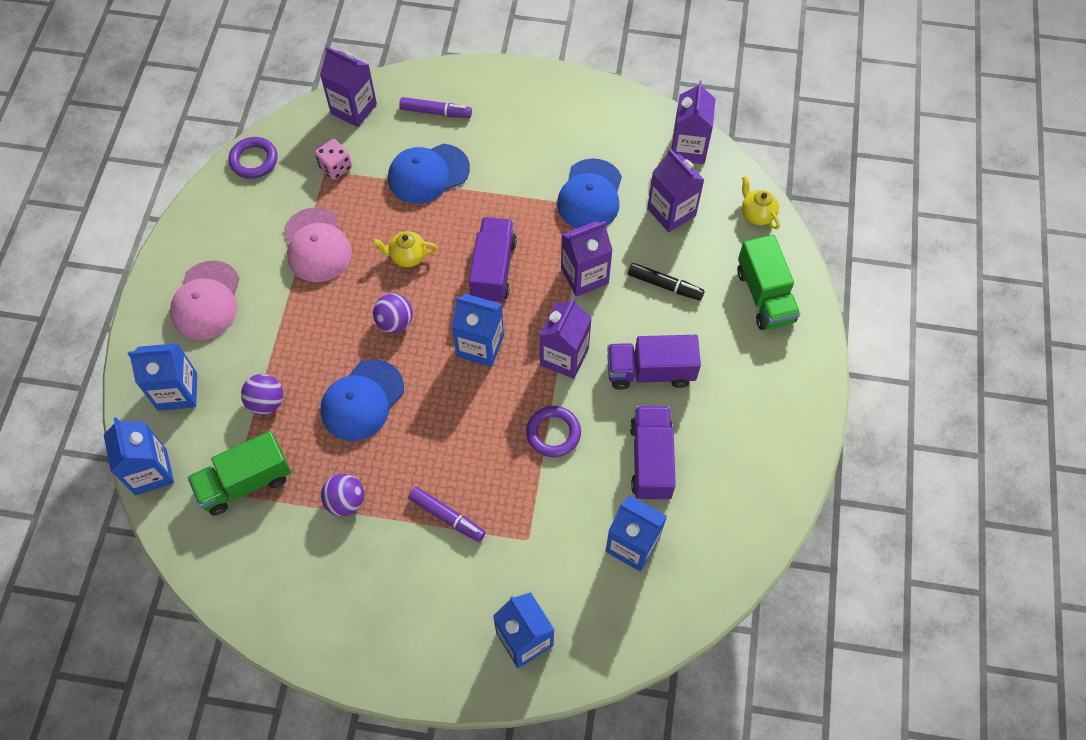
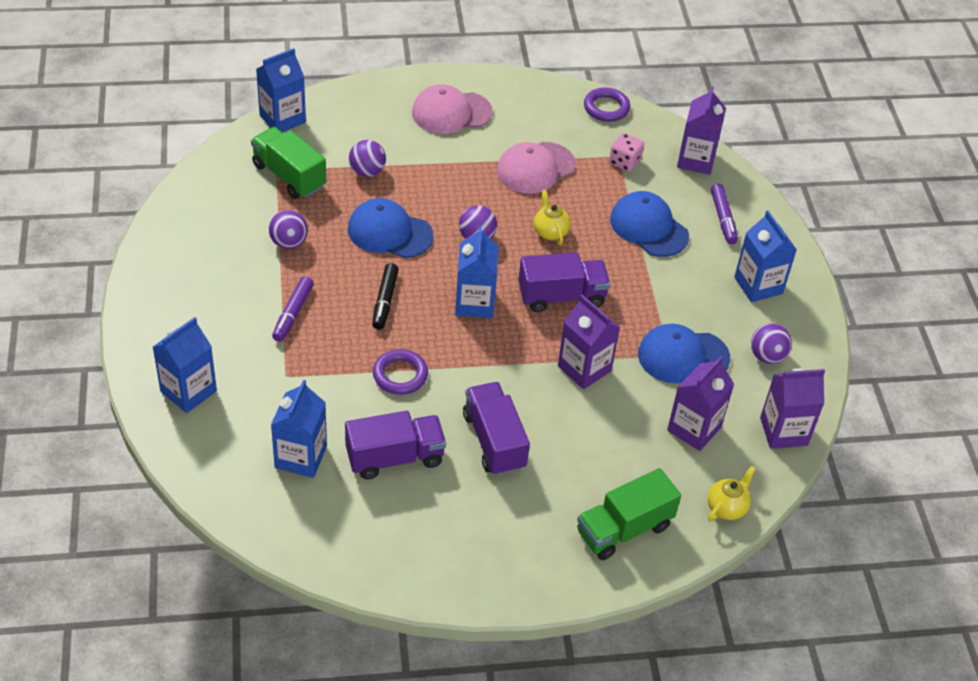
camera: 70 degrees right, 15 degrees down
(177, 391) = (359, 116): blue carton -> blue carton (758, 285)
(564, 356) = (486, 368): purple carton -> none
(606, 133) = (767, 356): none -> purple ball
(664, 285) = (601, 437): black marker -> black marker (385, 301)

